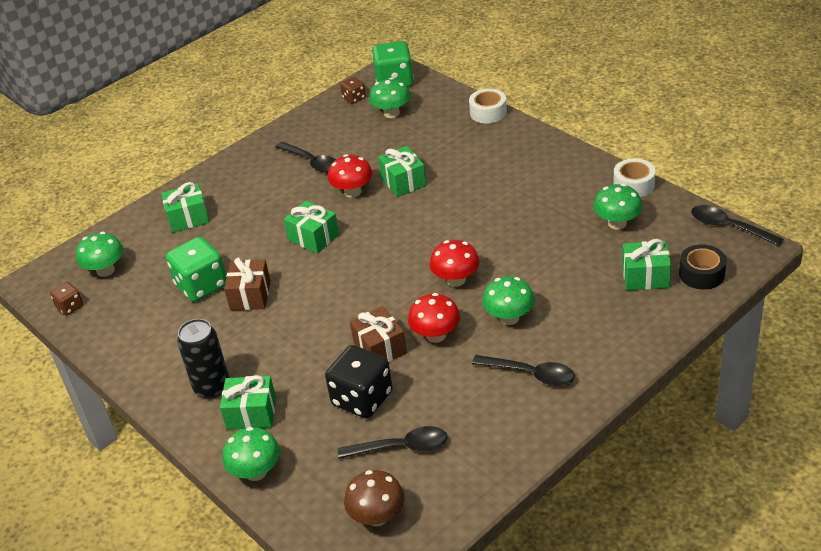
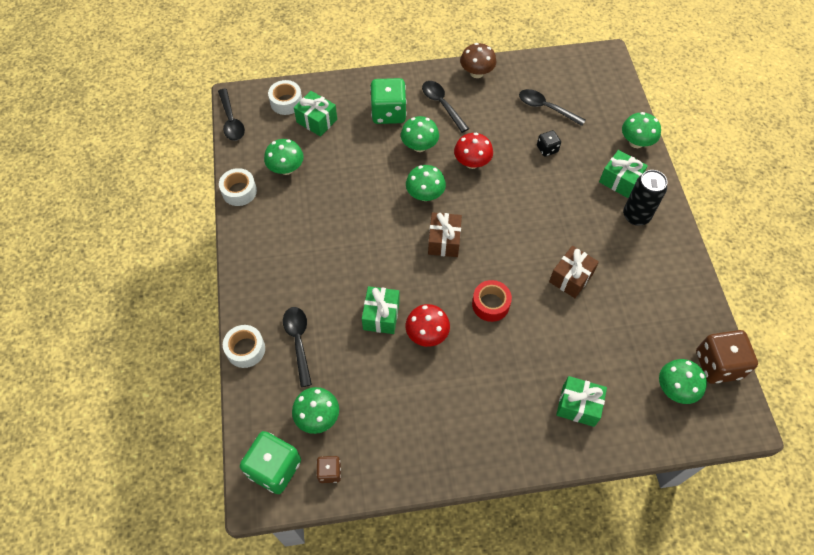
camera: 150 degrees left, 20 degrees up
(70, 307) = (718, 365): brown dice -> brown dice, size x1.94
(201, 285) = (602, 314): green dice -> green dice (388, 113)
(311, 162) = (433, 401): black spoon -> black spoon (298, 342)
(313, 237) = (490, 304): green gift -> red tape
(362, 398) = (547, 149): black dice -> black dice, size x0.52
(377, 516) = (584, 81): brown mushroom -> brown mushroom (476, 73)
(380, 348) = (512, 176): brown gift -> brown gift (444, 241)
(456, 280) = (425, 195): red mushroom -> green mushroom
(701, 274) = (286, 102): black tape -> white tape

